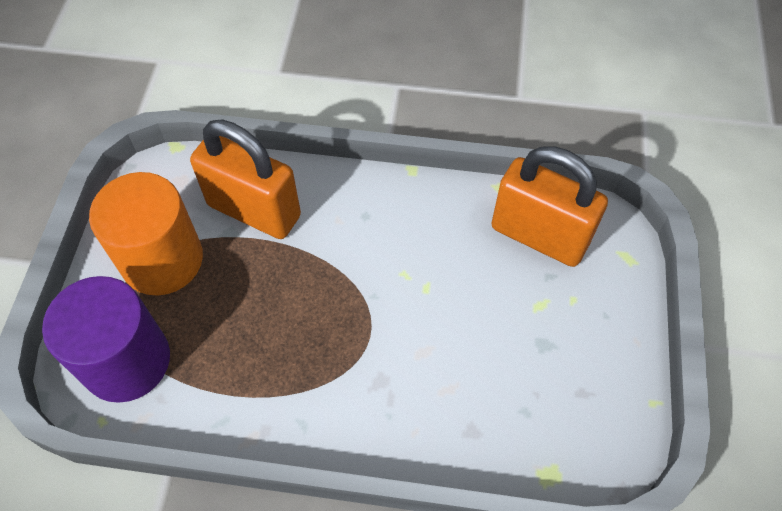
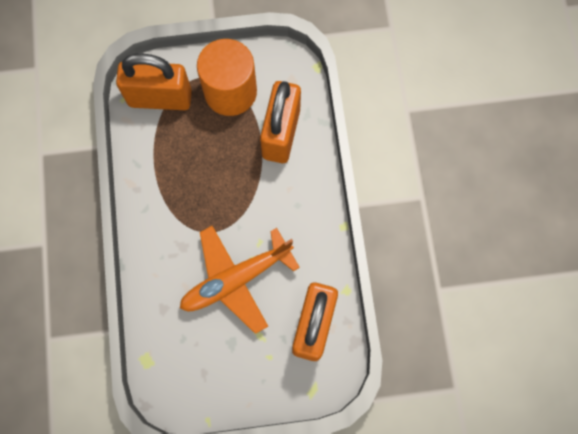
camera: 75 degrees right, 15 degrees up
(126, 361) = (160, 98): purple cylinder -> orange padlock
(451, 317) = (236, 279): none -> orange plane

